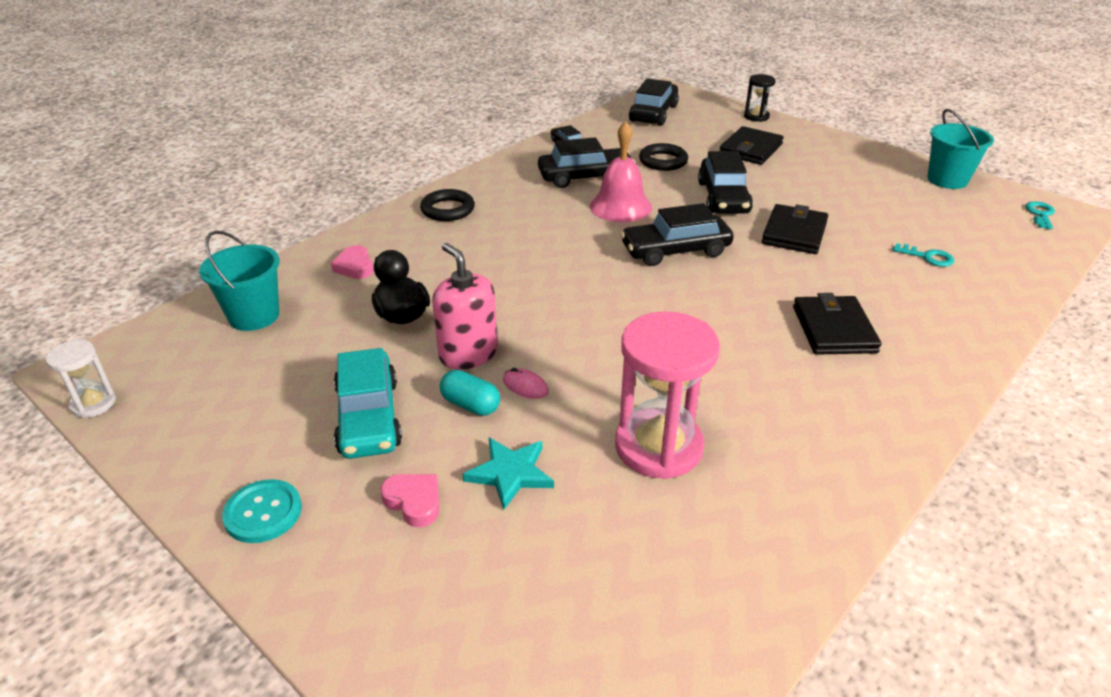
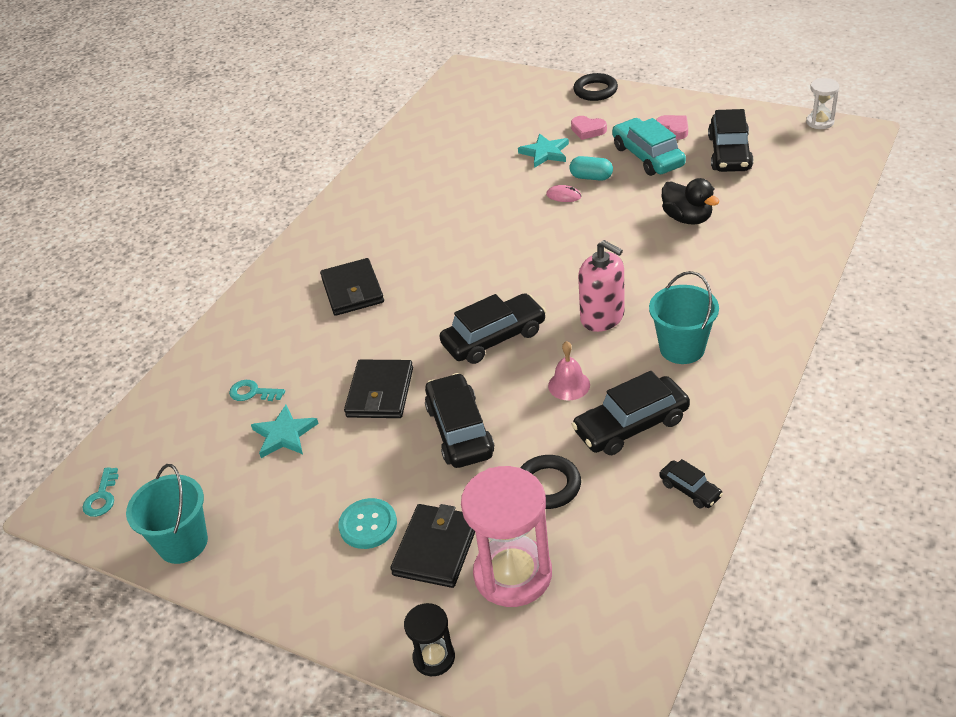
camera: 170 degrees right, 5 degrees up
(254, 316) = (795, 190): turquoise bucket -> turquoise bucket (682, 348)
(263, 513) = (660, 109): turquoise button -> turquoise button (368, 525)
(355, 267) = (767, 247): pink heart -> pink heart (673, 129)
(448, 209) = (746, 332): black ring -> black ring (595, 91)
(468, 354) = (616, 205): pink soap dispenser -> pink soap dispenser (602, 317)
(620, 206) = (569, 385): pink bell -> pink bell, size x0.60
(653, 113) = (602, 619): black car -> black car (729, 153)
(658, 447) = (466, 184): pink hourglass -> pink hourglass (513, 574)
(883, 222) = (284, 434): none -> turquoise star

